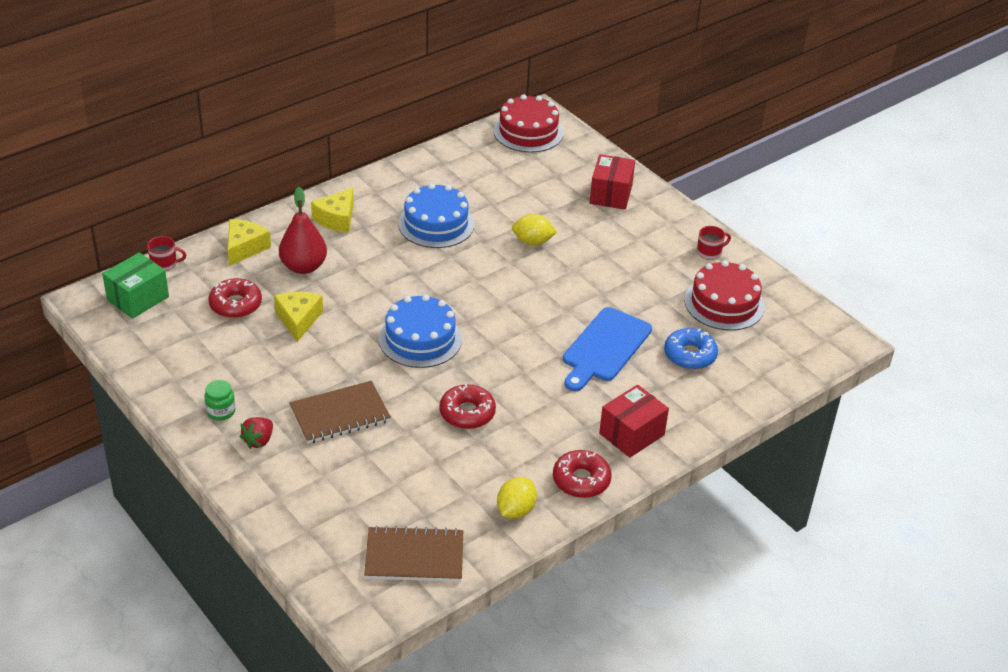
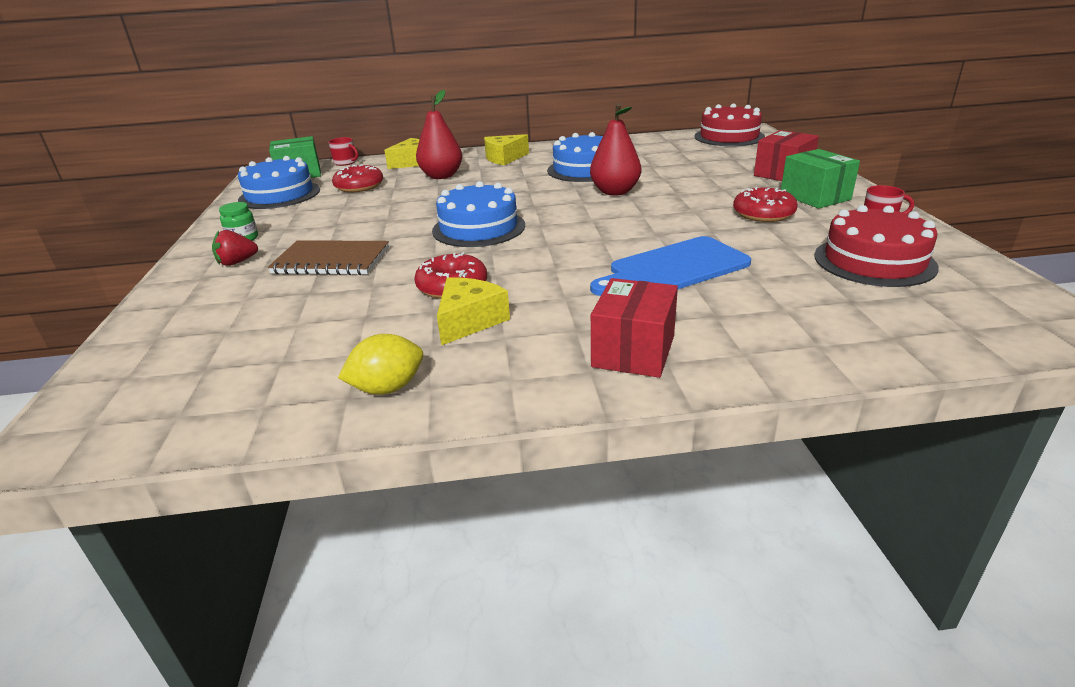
camera: 35 degrees right, 10 degrees down
(165, 339) = (279, 195): none -> blue cake
(298, 320) = (392, 201): yellow cheese -> yellow cheese (469, 321)
(414, 557) = (208, 398): brown notebook -> none
(491, 256) = (615, 192): none -> red pear
(533, 242) = (668, 189): yellow lemon -> none
(581, 480) = (510, 381): red donut -> red donut (763, 214)
(631, 434) = (633, 351): red box -> red box turned 60 degrees counterclockwise
(652, 228) = (815, 197): none -> green box
(690, 355) = (788, 295): blue donut -> none

